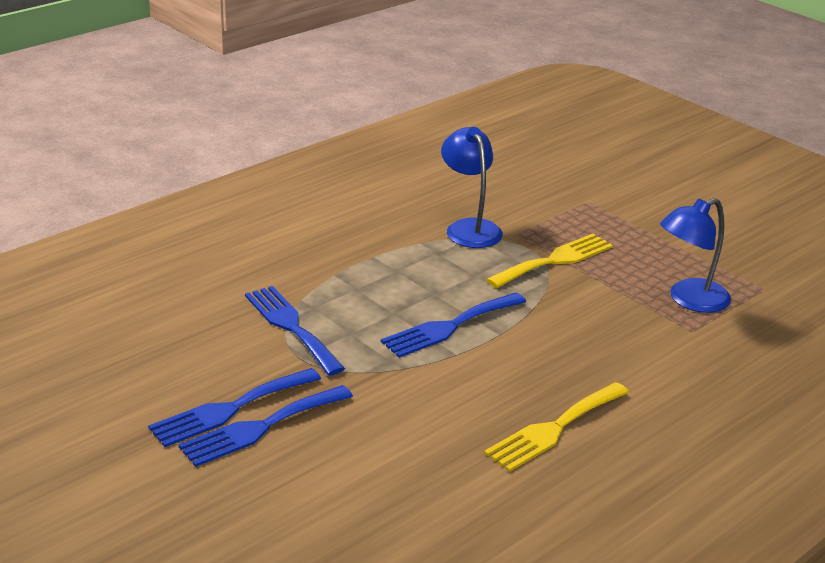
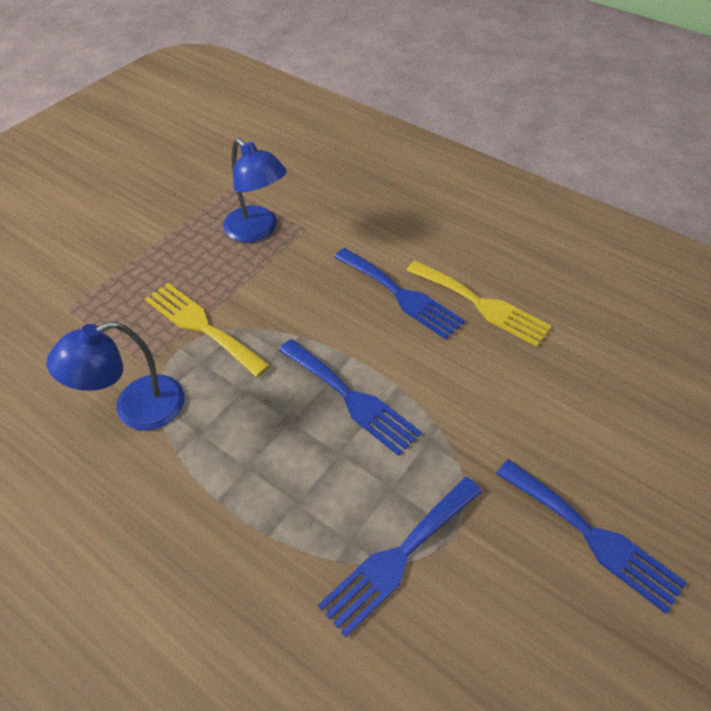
camera: 100 degrees left, 20 degrees up
(229, 409) = (578, 579): blue fork -> blue fork (401, 295)

